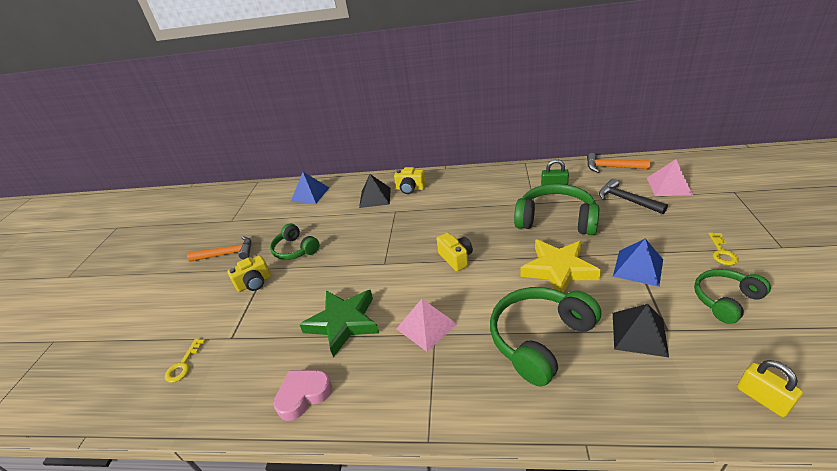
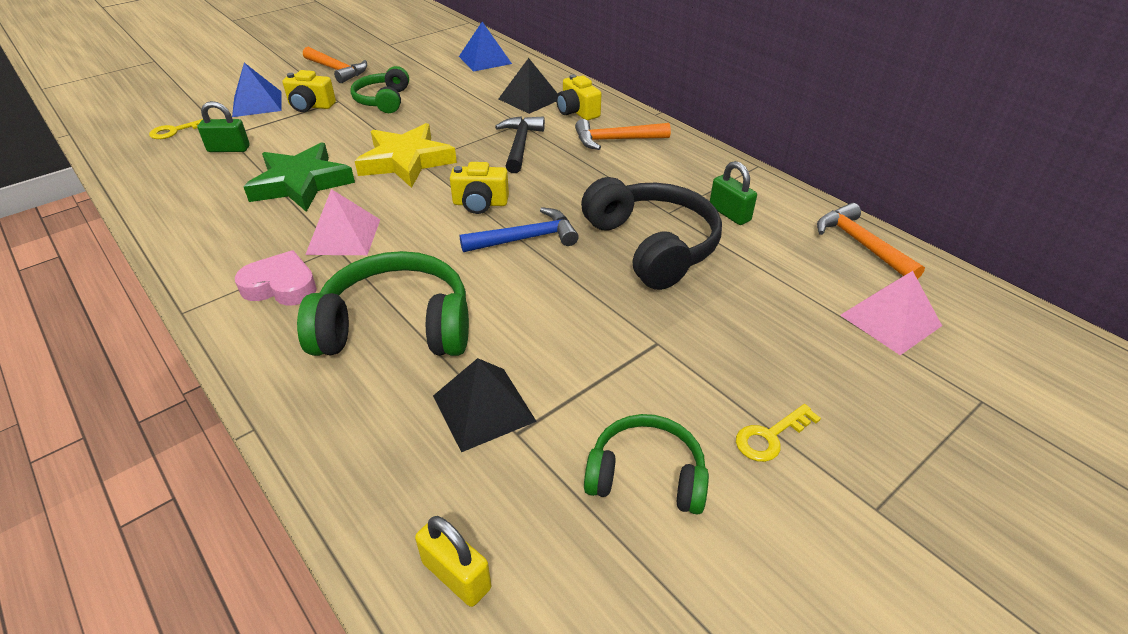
camera: 40 degrees right, 5 degrees up
(251, 343) = (229, 149): none -> green padlock
(303, 395) = (187, 210): pink heart -> pink heart (281, 286)
(453, 189) = (616, 140): none -> orange hammer
(456, 258) = (480, 203): yellow camera -> yellow camera turned 75 degrees clockwise
(507, 256) = (525, 238): none -> blue hammer
(556, 220) = (652, 245): green headphones -> black headphones
(558, 270) = (544, 290): yellow star -> yellow star (406, 161)
(626, 200) = (787, 290): black hammer -> black hammer (520, 145)
(638, 267) = (628, 359): blue pyramid -> blue pyramid (257, 103)
(762, 398) = (456, 575): yellow padlock -> yellow padlock turned 60 degrees counterclockwise

